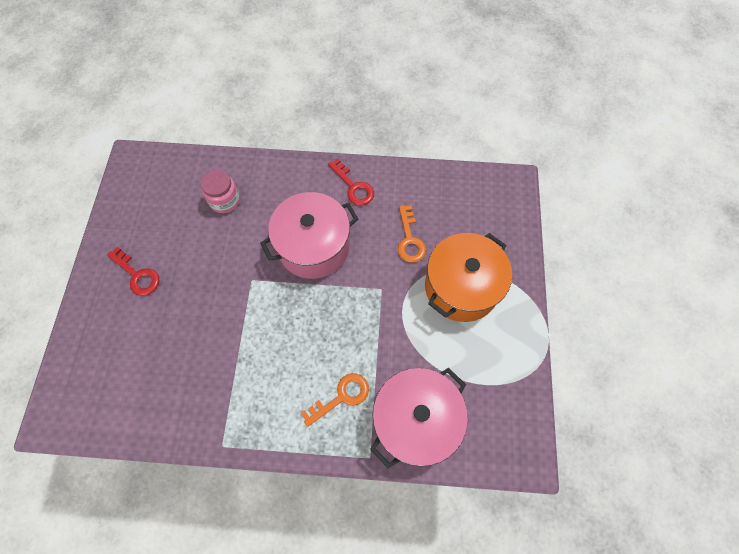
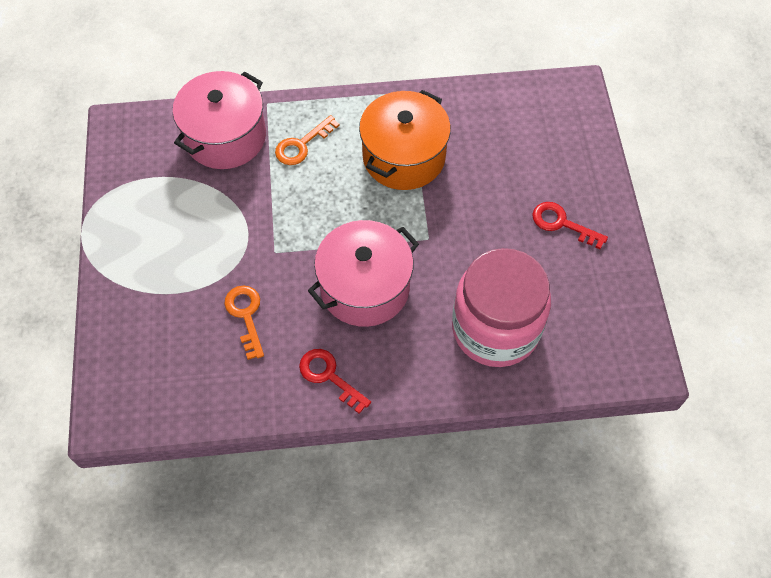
camera: 170 degrees right, 5 degrees down
(225, 200) = (495, 329): pink jar -> pink jar, size x2.12
(461, 287) = (179, 268): orange pot -> orange pot (404, 157)

